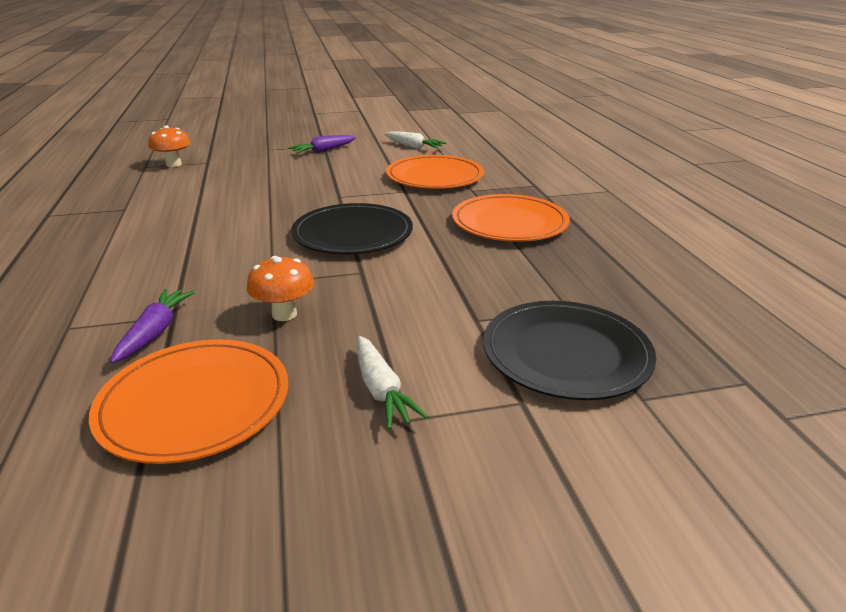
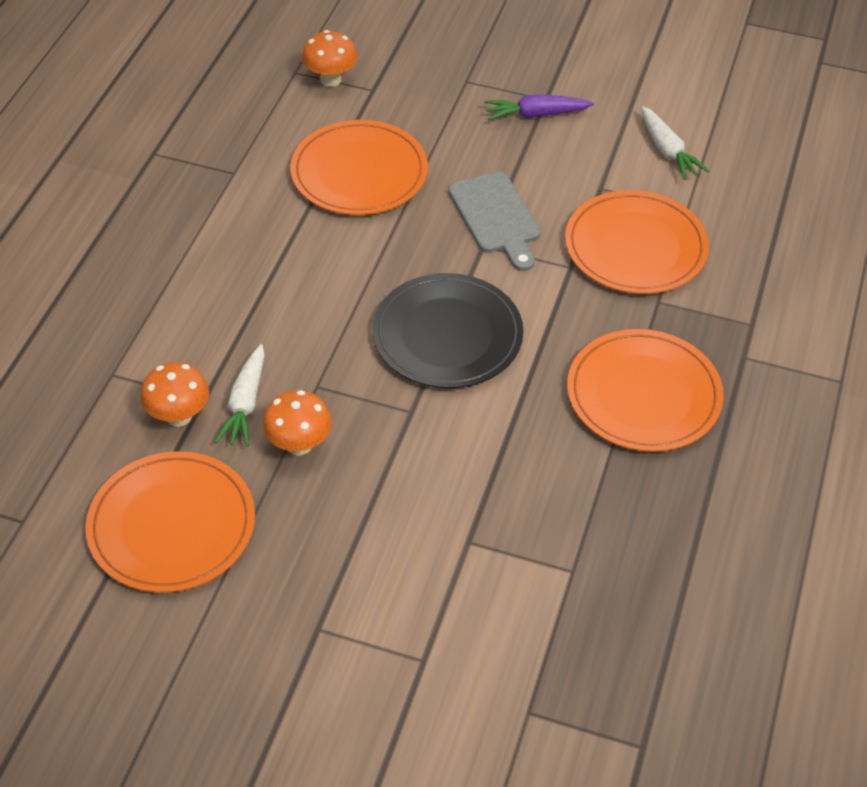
camera: 30 degrees right, 20 degrees up
(155, 332) = (179, 416): purple carrot -> orange mushroom
(224, 190) = (359, 172): none -> orange plate
(336, 185) = (496, 217): none -> grey cutting board
(381, 390) = (320, 587): white carrot -> white carrot (245, 404)
(566, 353) = (512, 627): black plate -> none

